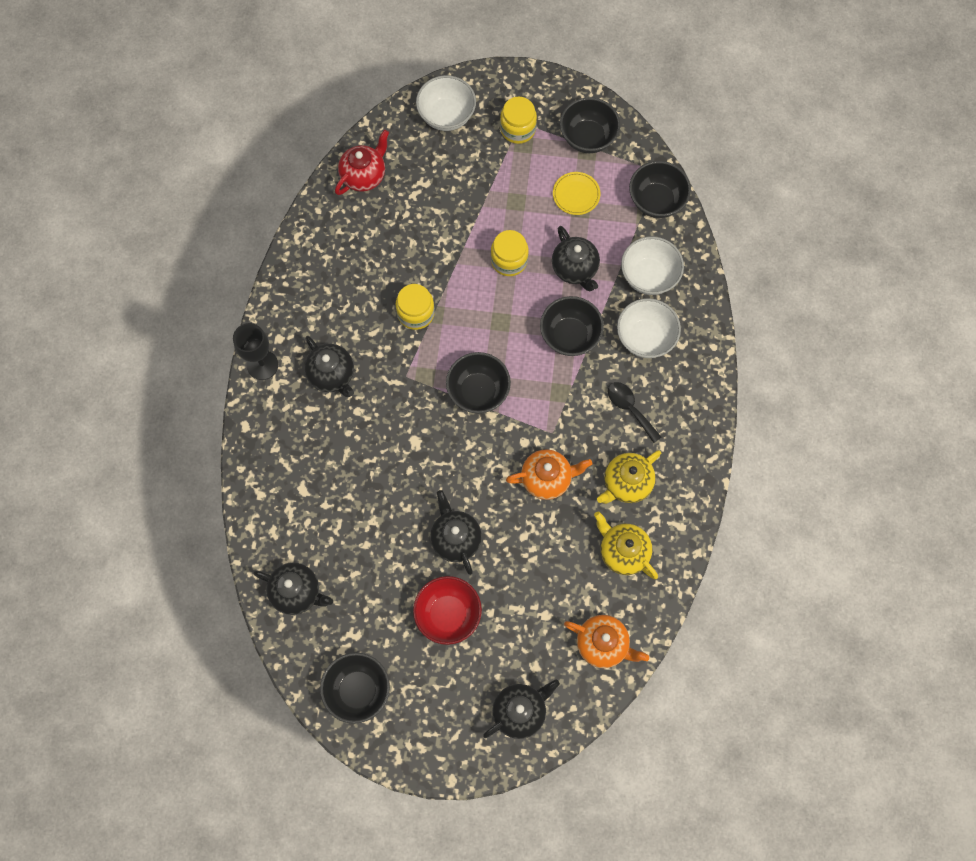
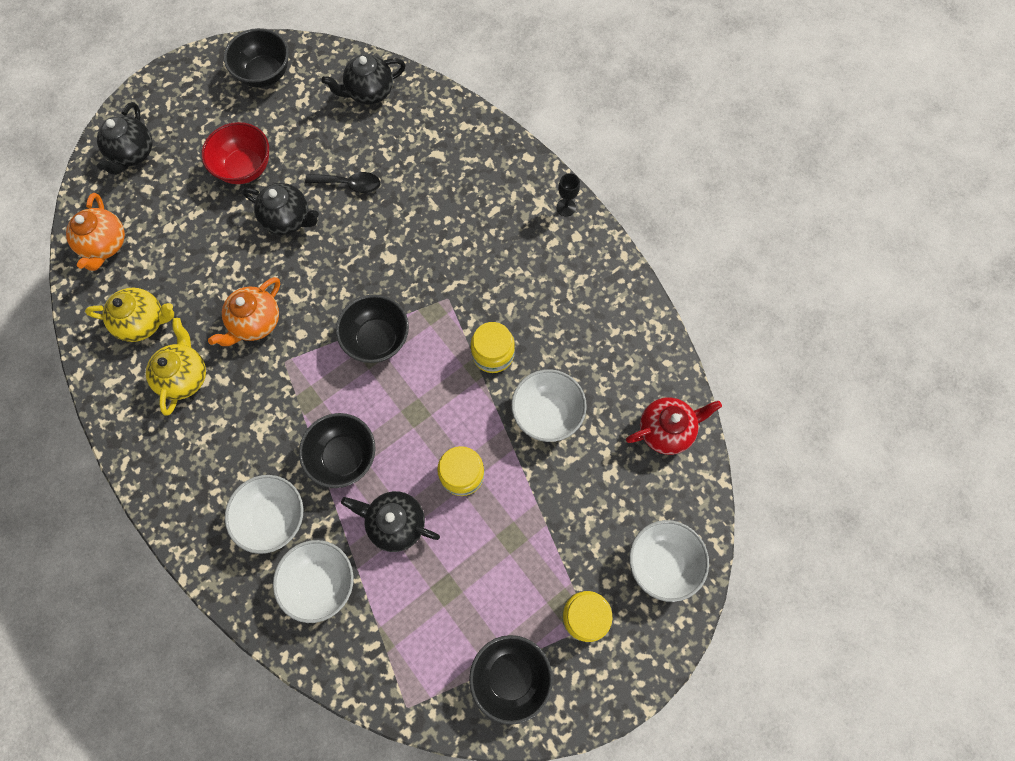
camera: 135 degrees right, 0 degrees up
(262, 365) = (566, 207): black goblet -> black goblet, size x0.59
(332, 375) = (505, 247): black teapot -> none
(364, 176) = (666, 430): red teapot -> red teapot turned 105 degrees counterclockwise
(422, 248) = (547, 413): none -> white bowl
(576, 194) = (464, 600): yellow plate -> none
(602, 644) = (105, 244): orange teapot -> orange teapot turned 75 degrees counterclockwise
(630, 409) = (234, 440): black spoon -> black spoon (349, 184)
(656, 201) = (381, 671): black bowl -> none

